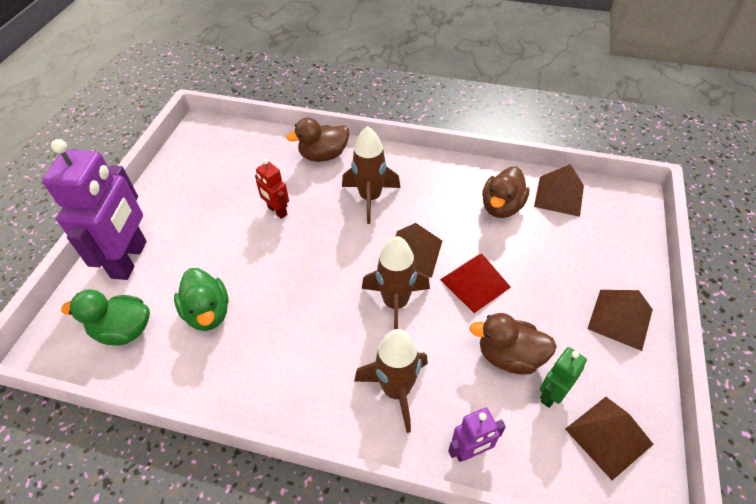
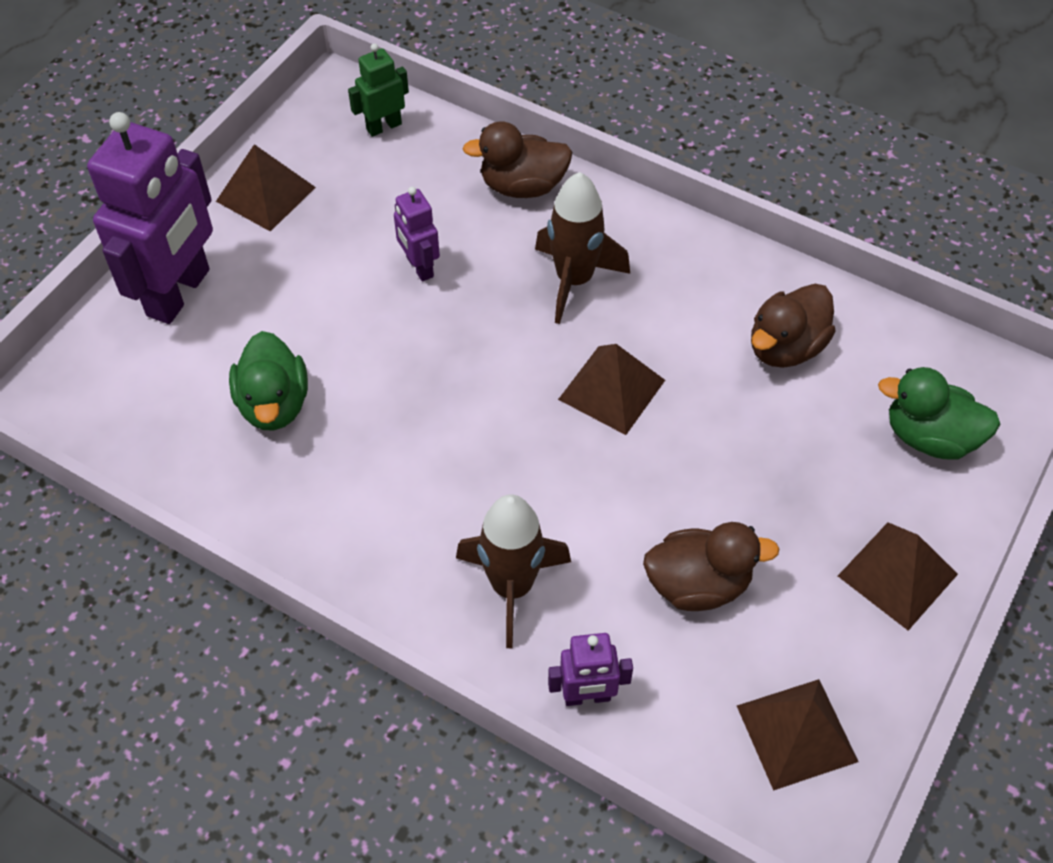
camera: 15 degrees right, 5 degrees up
(123, 330) = (149, 400): green duck -> green duck (929, 437)
(277, 211) = (419, 267): red robot -> purple robot
(395, 303) = (555, 461): brown rocket -> none
(475, 283) = (690, 461): red pyramid -> none
(509, 356) = (698, 584): brown duck -> brown duck turned 150 degrees clockwise
(551, 394) = (738, 654): green robot -> green robot (384, 126)
(559, 196) = (892, 351): brown pyramid -> brown pyramid (265, 194)

